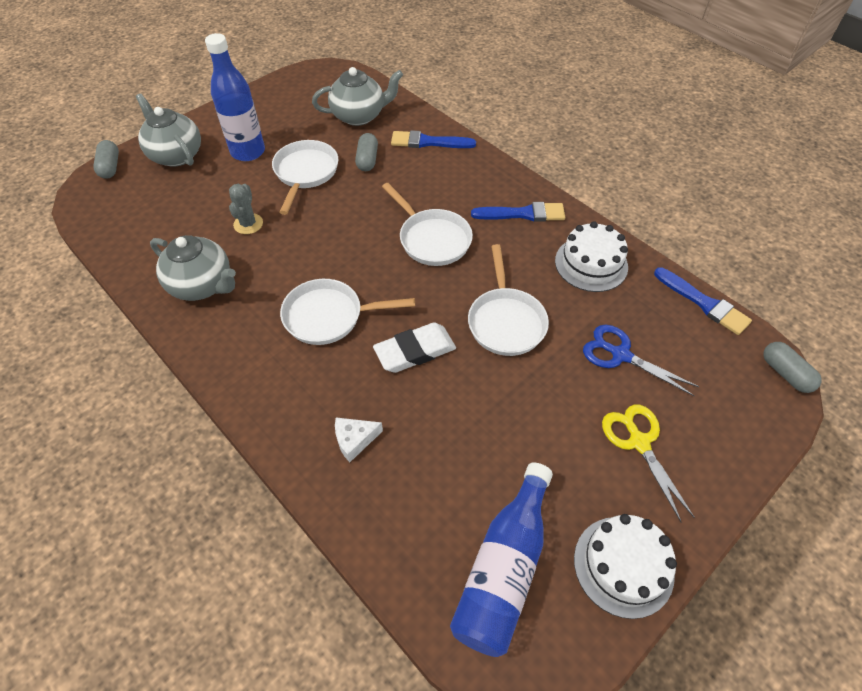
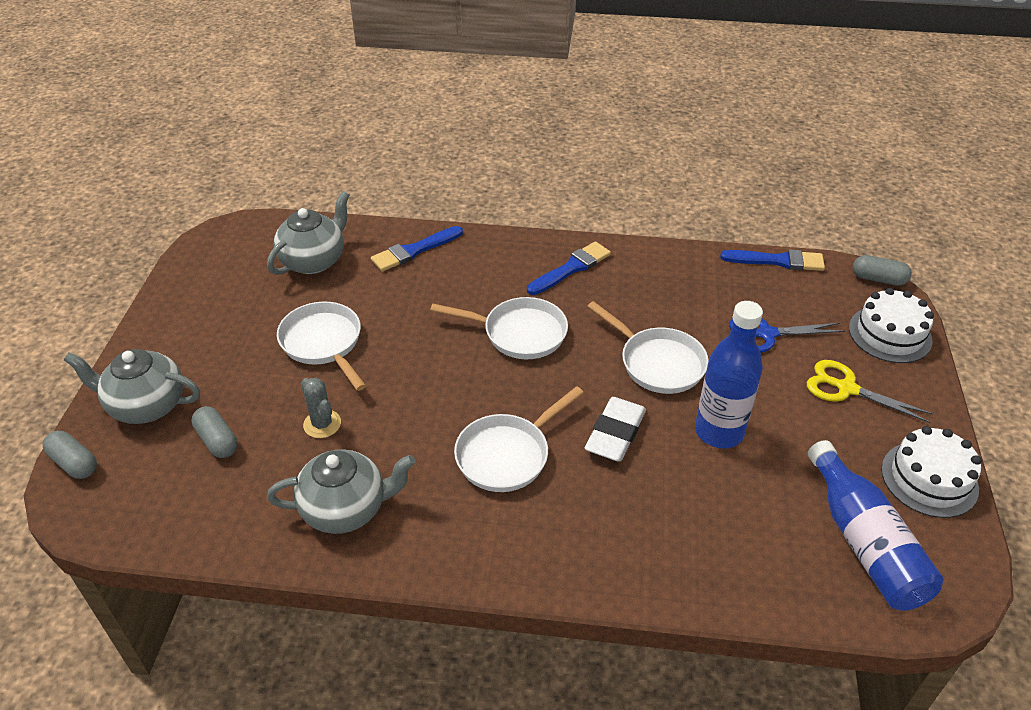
camera: 40 degrees left, 10 degrees down
(248, 152) = (232, 357): blue bottle -> blue bottle (719, 432)
(354, 440) = (652, 537): white cheese -> none
(367, 160) = (373, 297): grey capsule -> grey capsule (217, 440)
(591, 264) = (669, 278): white cake -> white cake (890, 334)

